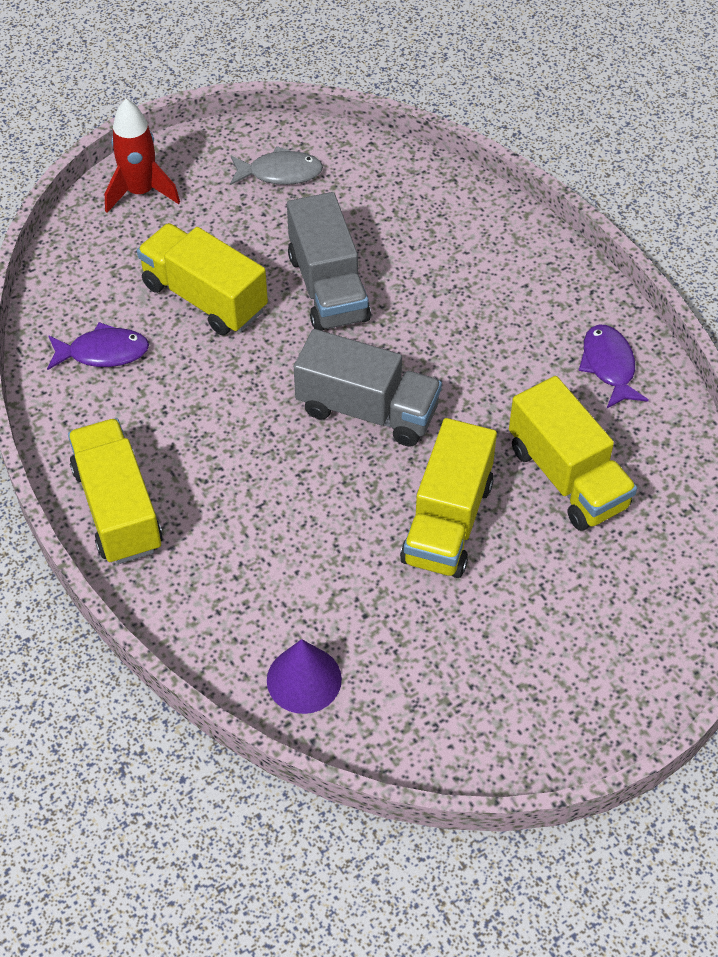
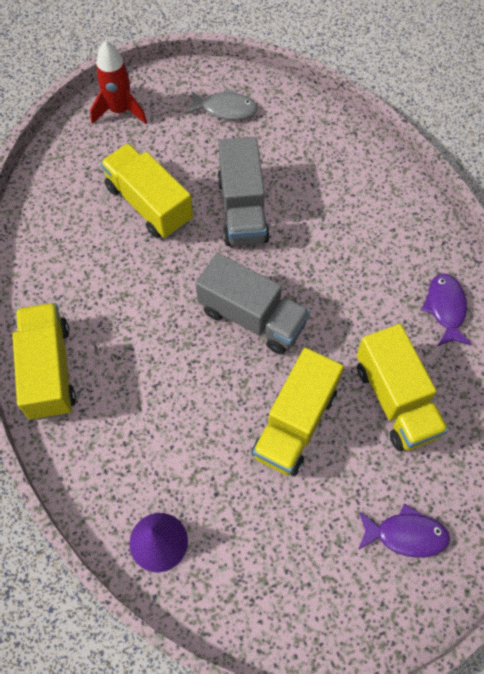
camera: 10 degrees right, 10 degrees up
(103, 352) = (65, 238): purple fish -> purple fish (406, 535)

